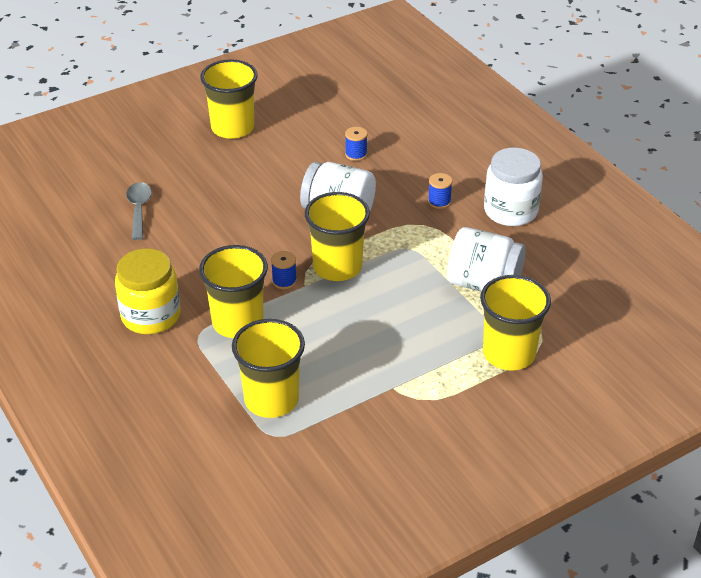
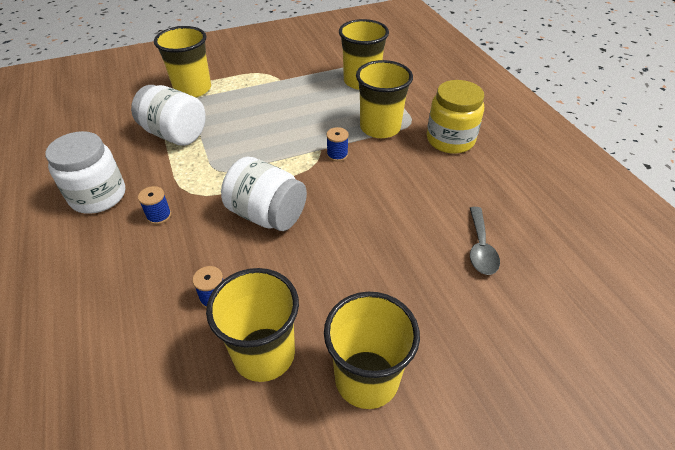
camera: 170 degrees left, 5 degrees up
(337, 267) = (288, 161): yellow cup -> yellow cup (264, 354)

